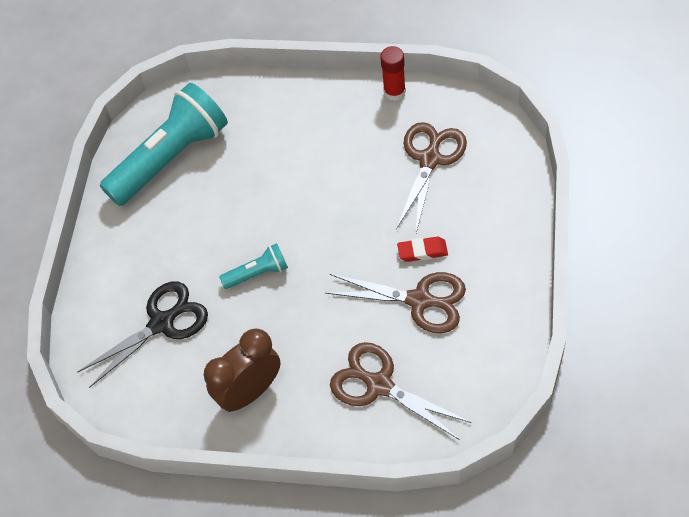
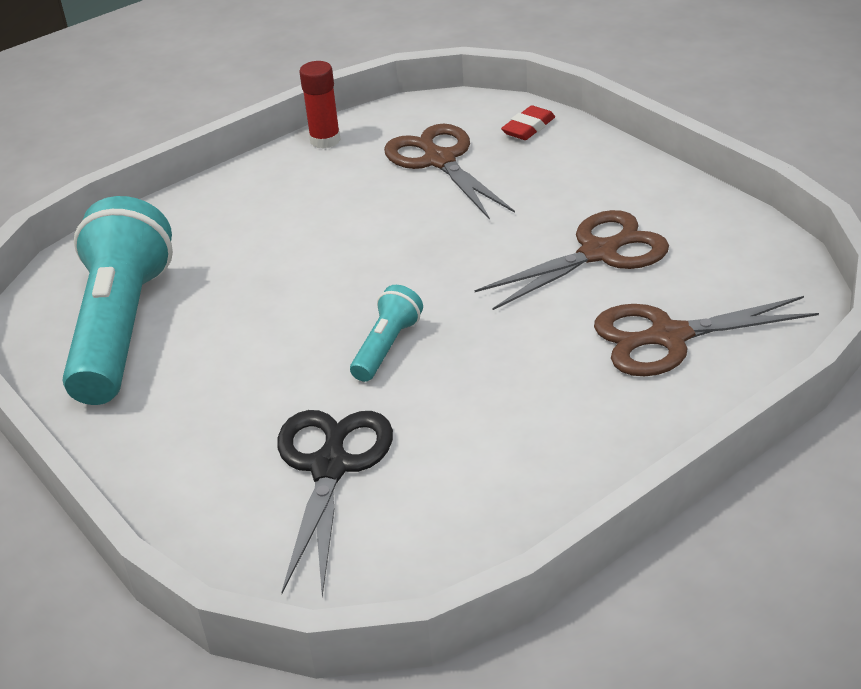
camera: 50 degrees left, 20 degrees down
(250, 391) = (539, 444): brown clock -> none
(422, 251) = (541, 220): red eraser -> red eraser (528, 128)

